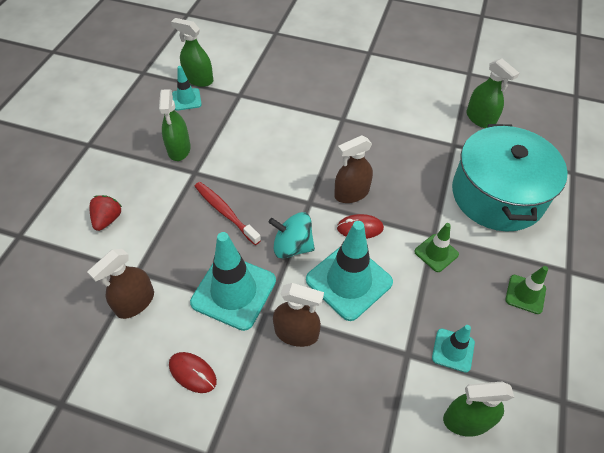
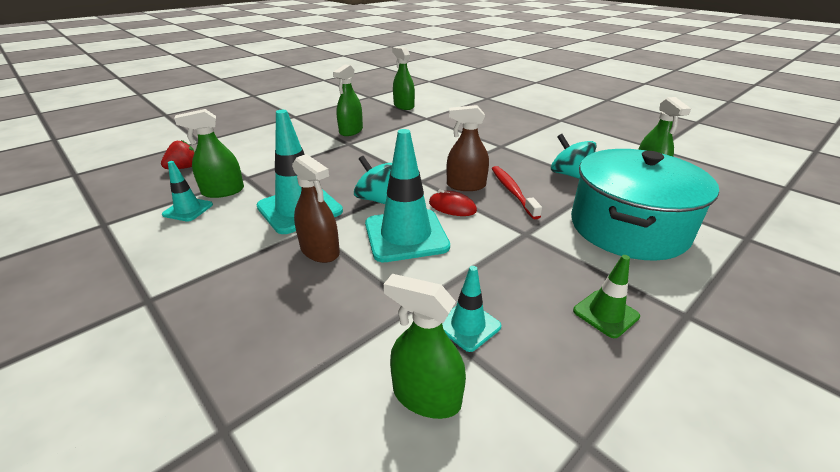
camera: 30 degrees right, 20 degrees down
(108, 219) = (261, 149): red strawberry -> red strawberry (183, 168)
(135, 302) = (223, 191): brown spray bottle -> green spray bottle
(186, 99) = (384, 112): turquoise traffic cone -> turquoise traffic cone (188, 210)
(192, 373) = (208, 243): red mouse -> none
(225, 212) = (346, 167): red toothbrush -> red toothbrush (512, 191)
(423, 142) = (569, 174): none -> turquoise spinning top
(436, 253) = (517, 246): green traffic cone -> none

